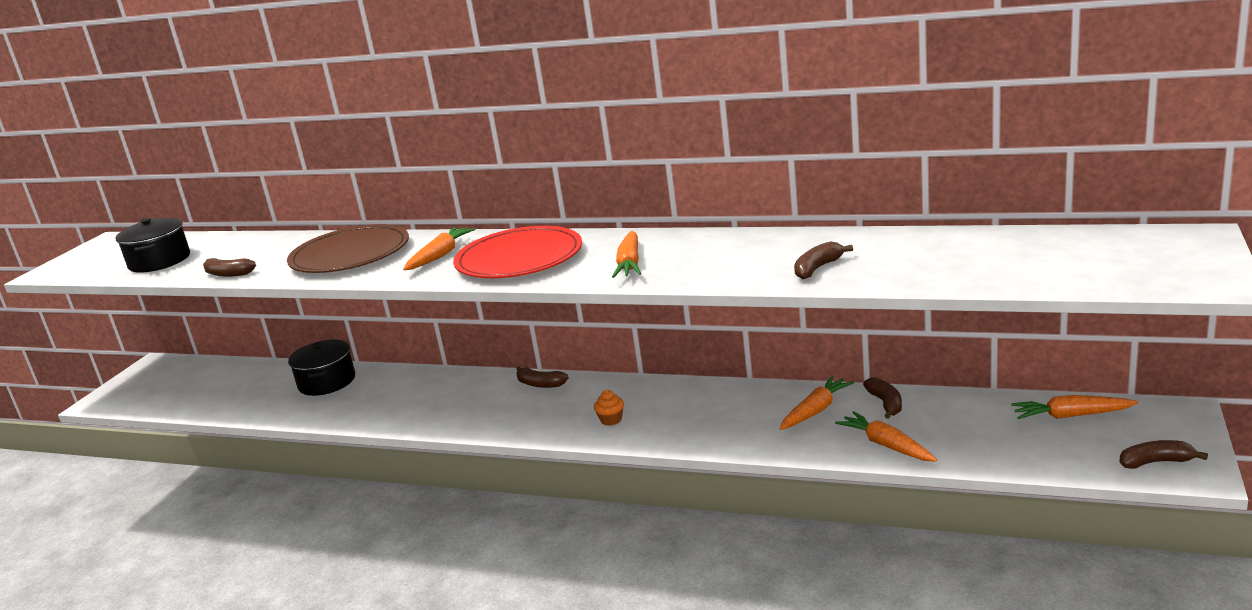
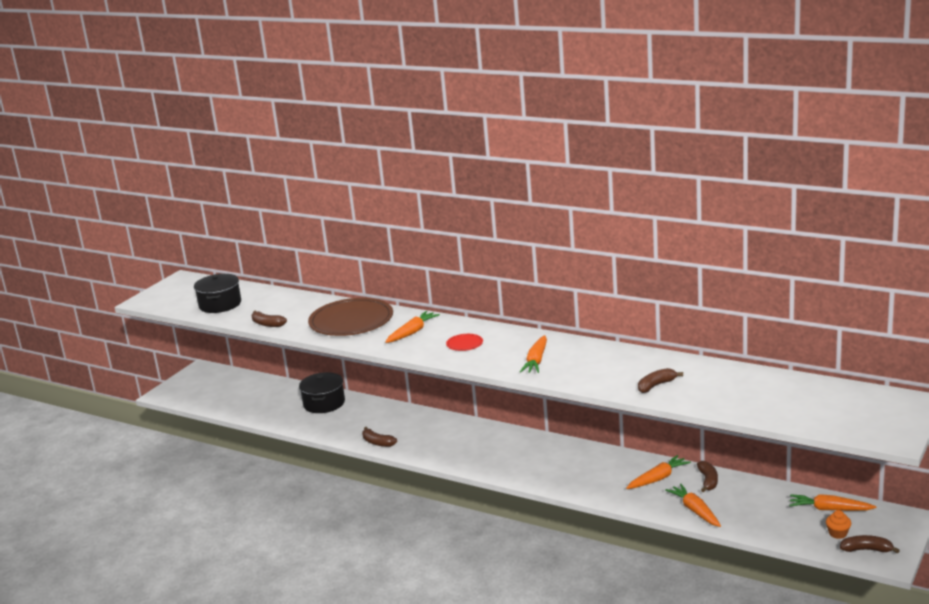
camera: 10 degrees right, 0 degrees up
(519, 258) = (464, 344): red plate -> red plate, size x0.41
(540, 384) = (474, 428): brown banana -> brown banana (377, 442)
(611, 420) = (516, 463): orange cupcake -> orange cupcake (838, 533)

